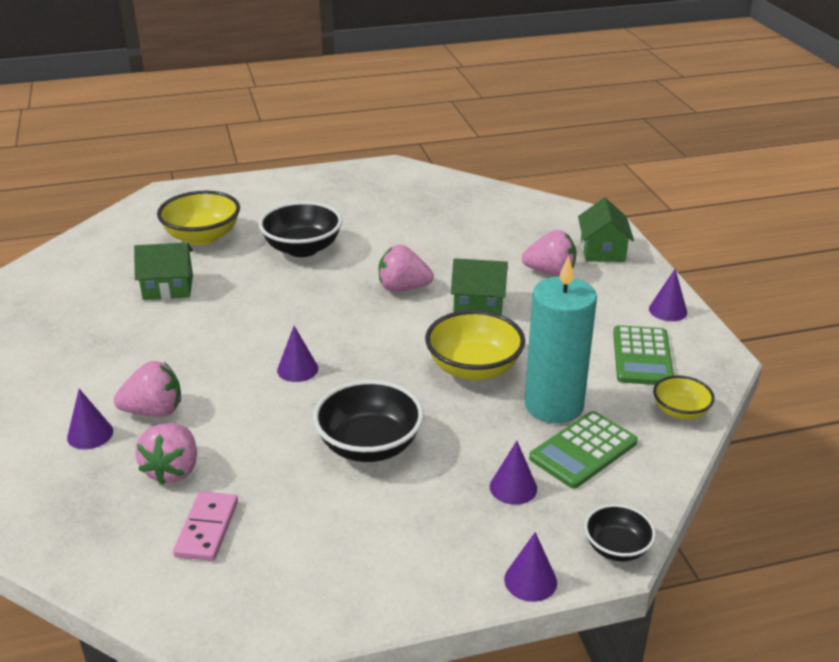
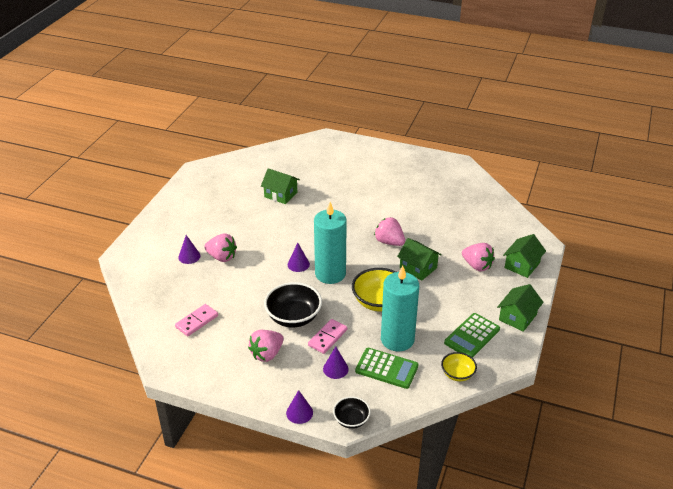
camera: 35 degrees right, 5 degrees up
(173, 470) = (206, 289): pink strawberry -> pink strawberry (267, 354)
(202, 237) = (320, 171): yellow bowl -> none
(302, 248) = (362, 198): black bowl -> none
(362, 362) = (330, 274): none -> turquoise candle
(453, 450) = (327, 338): none -> pink domino
(583, 450) = (386, 368): green calculator -> green calculator turned 150 degrees counterclockwise
(668, 310) = (517, 317): purple cone -> green house

